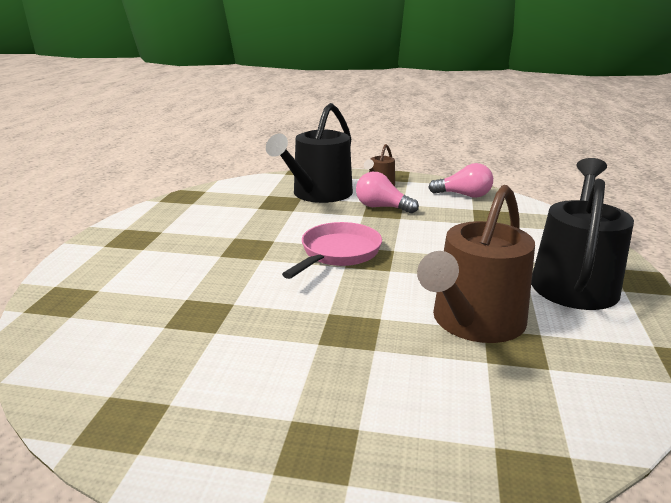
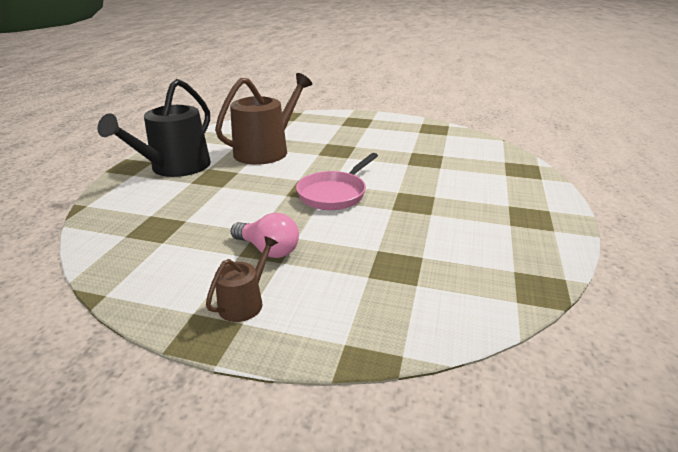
camera: 175 degrees left, 5 degrees up
(318, 194) = (344, 282): black watering can -> none
(464, 195) = (144, 268): pink light bulb -> none

